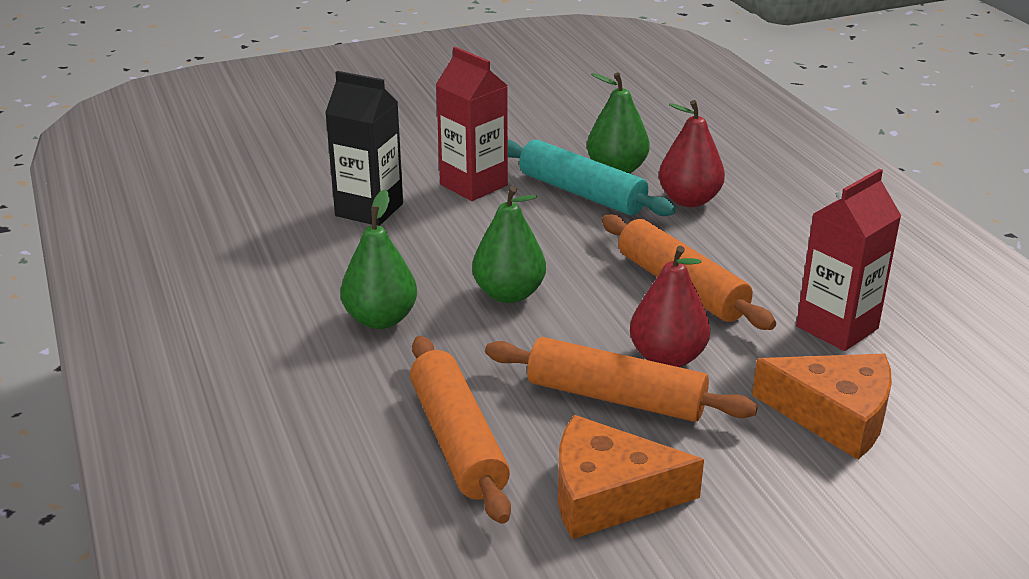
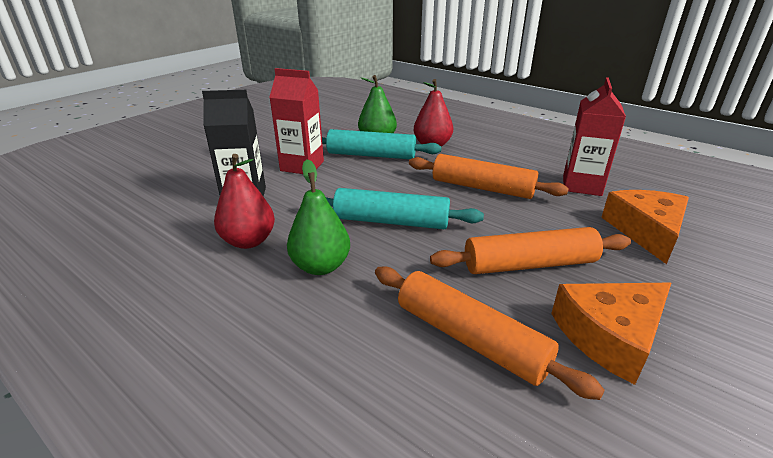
camera: 30 degrees left, 0 degrees up
(509, 294) = (391, 221): green pear -> turquoise rolling pin
(667, 358) = (525, 229): red pear -> red pear (248, 241)
(834, 415) = (646, 231): orange cheese -> orange cheese turned 75 degrees counterclockwise

